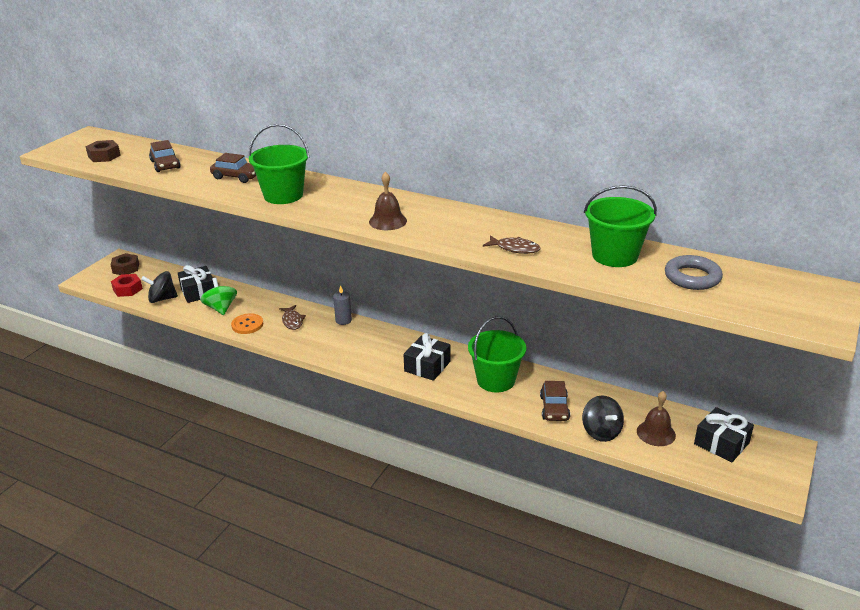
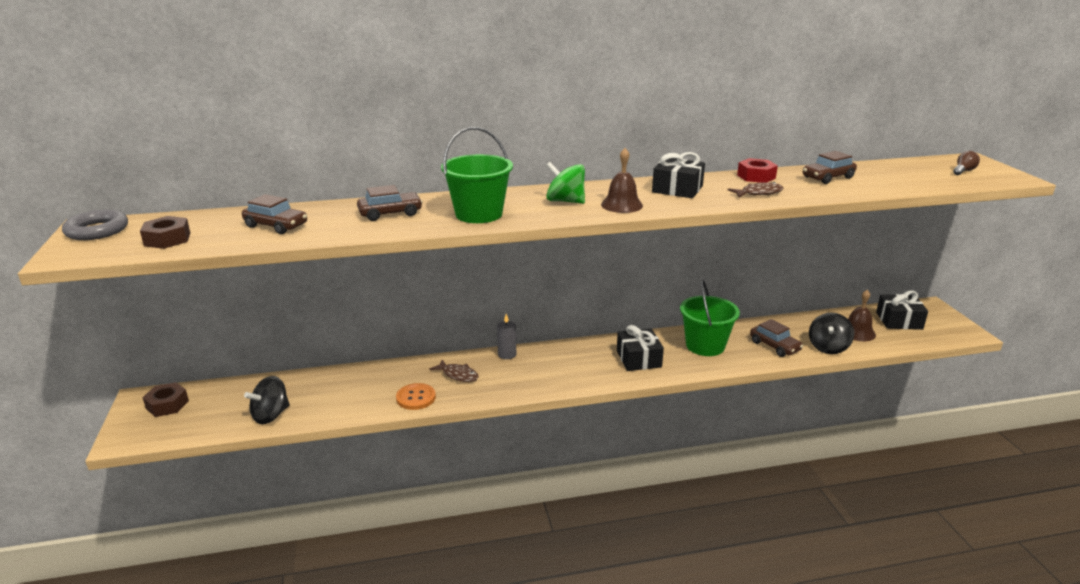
camera: 40 degrees left, 5 degrees down
(127, 289) = (206, 424): red nut -> red nut (756, 176)
(198, 292) = (307, 391): black gift -> black gift (677, 189)
(221, 308) = (360, 395): green spinning top -> green spinning top (565, 201)
(601, 432) = (828, 347): black spinning top -> black spinning top turned 90 degrees clockwise
(614, 256) = (827, 178): green bucket -> brown car
(692, 277) = (897, 175): grey ring -> grey ring (97, 230)
(781, 298) = (963, 171): none -> brown light bulb

